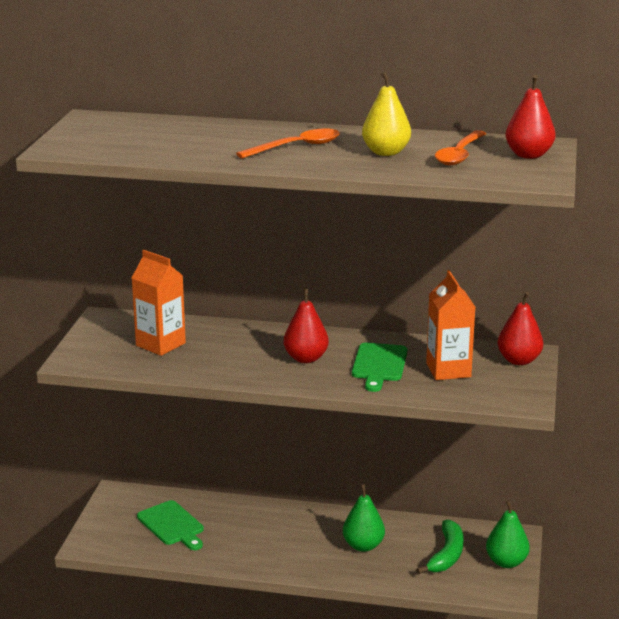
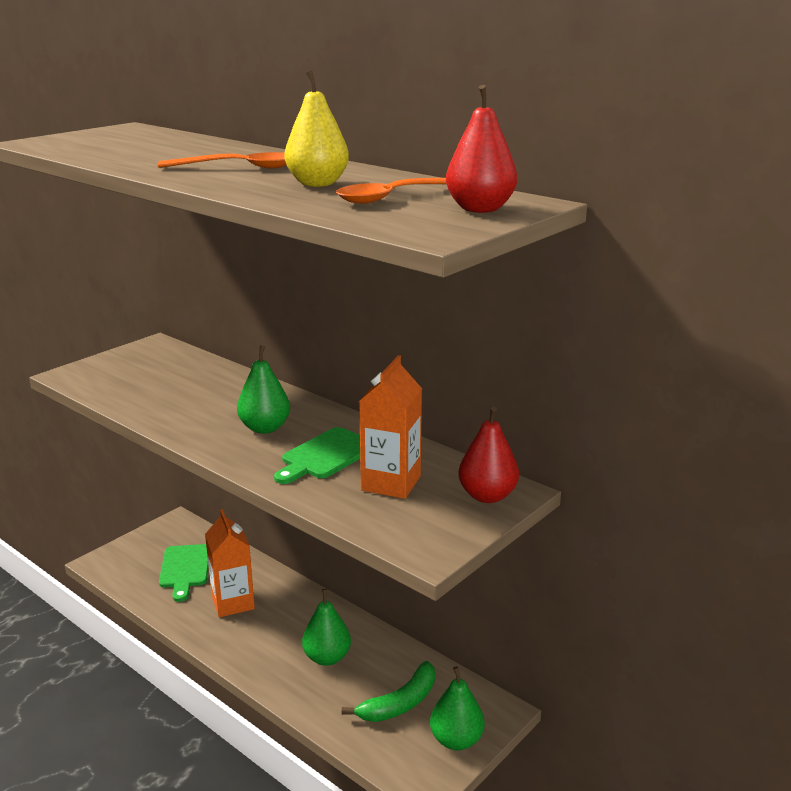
camera: 30 degrees right, 0 degrees up
(160, 344) = (160, 379): orange carton -> orange carton (233, 602)
(306, 358) = (265, 428): red pear -> green pear

